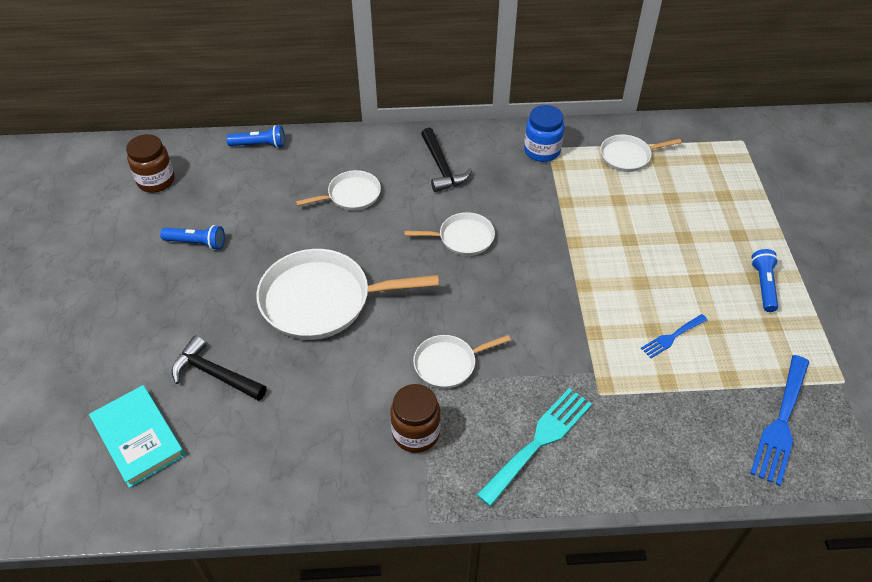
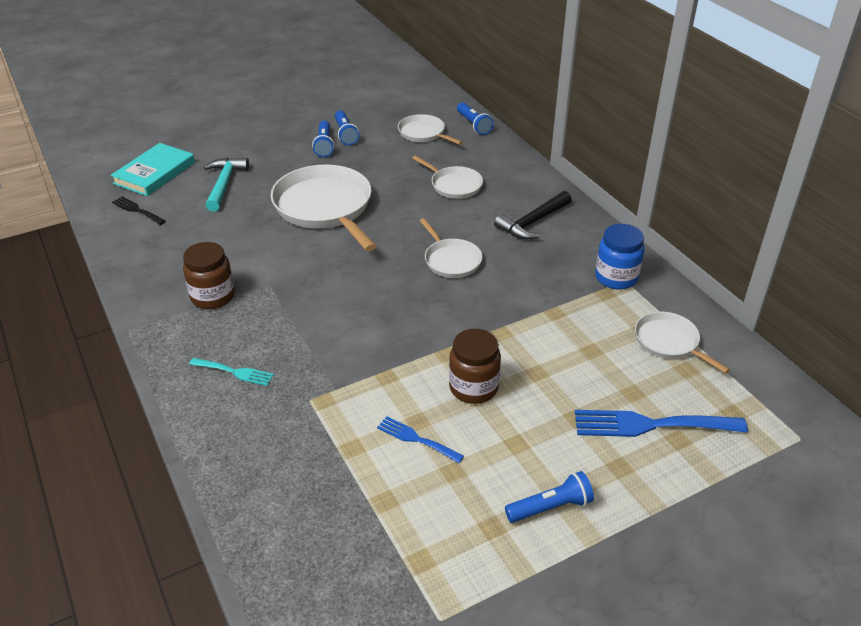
camera: 65 degrees right, 10 degrees down
(156, 181) = (395, 97): brown jar -> brown jar (473, 388)
(204, 266) = (324, 145): none -> blue flashlight
(208, 472) = (137, 210): none -> black fork
(215, 374) = (224, 184): black hammer -> turquoise hammer
(448, 364) = (295, 293): white pan -> white pan (423, 133)
(539, 441) = (235, 372): turquoise fork -> turquoise fork, size x0.55
(781, 423) = (342, 562): blue fork -> blue fork (650, 425)

